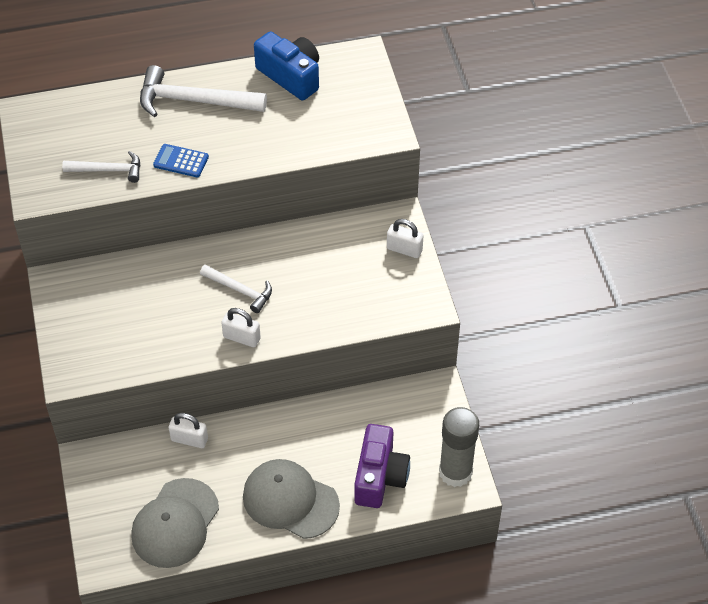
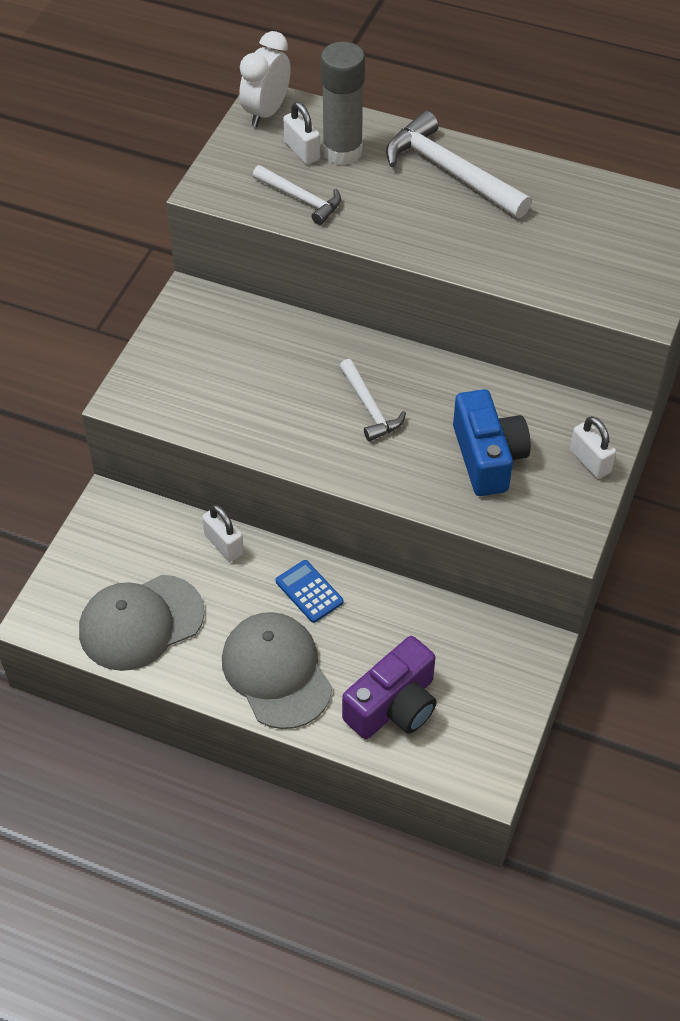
camera: 35 degrees right, 0 degrees up
(31, 120) = (266, 112): none -> white clock
(181, 161) = (384, 227): blue calculator -> blue calculator (309, 592)
(241, 338) = (331, 458): white padlock -> white padlock (302, 151)
(291, 76) = (580, 196): blue camera -> blue camera (488, 457)
(455, 472) = (484, 753): grey glue stick -> grey glue stick (342, 151)

